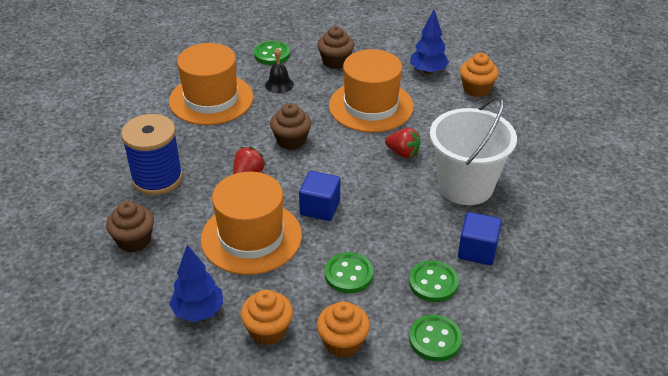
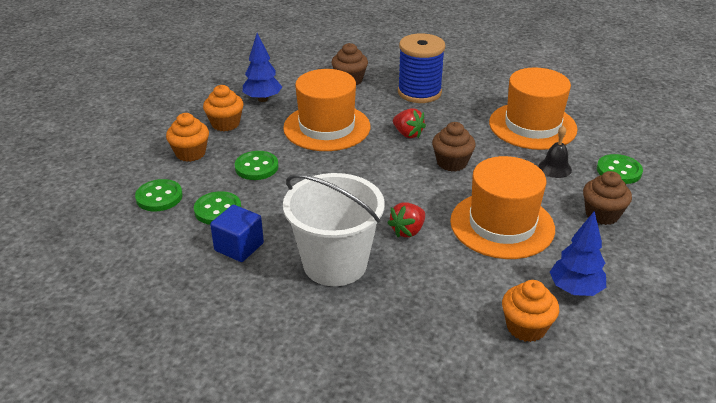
camera: 105 degrees right, 5 degrees down
(320, 208) = (346, 165): blue cube -> none

